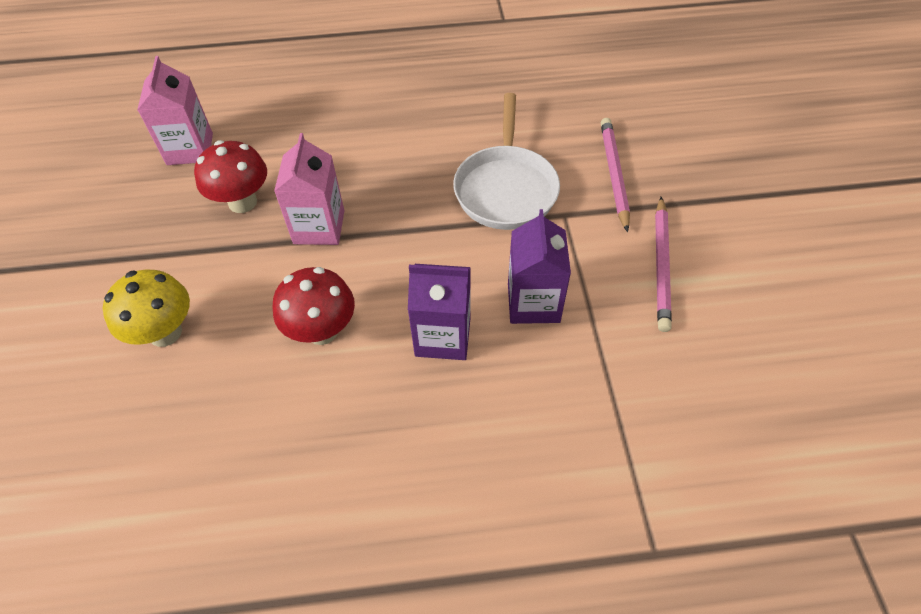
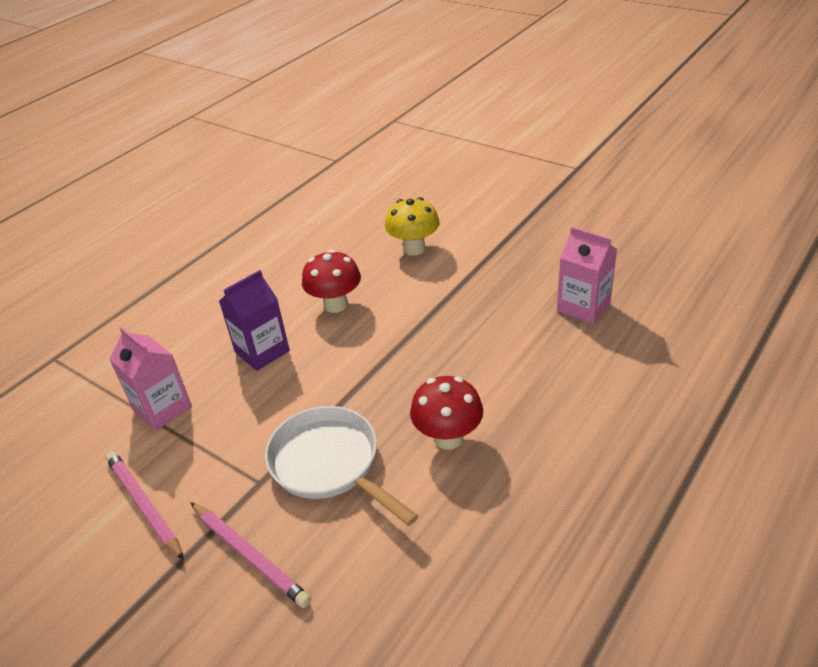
camera: 135 degrees right, 15 degrees down
(242, 202) = (490, 312): red mushroom -> red mushroom (448, 437)
(319, 227) = (420, 338): pink carton -> pink carton (162, 408)
(533, 302) = (223, 408): purple carton -> none

